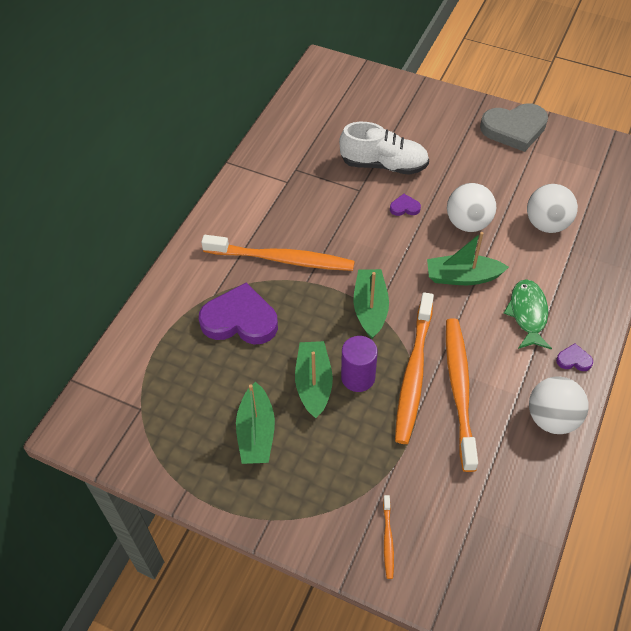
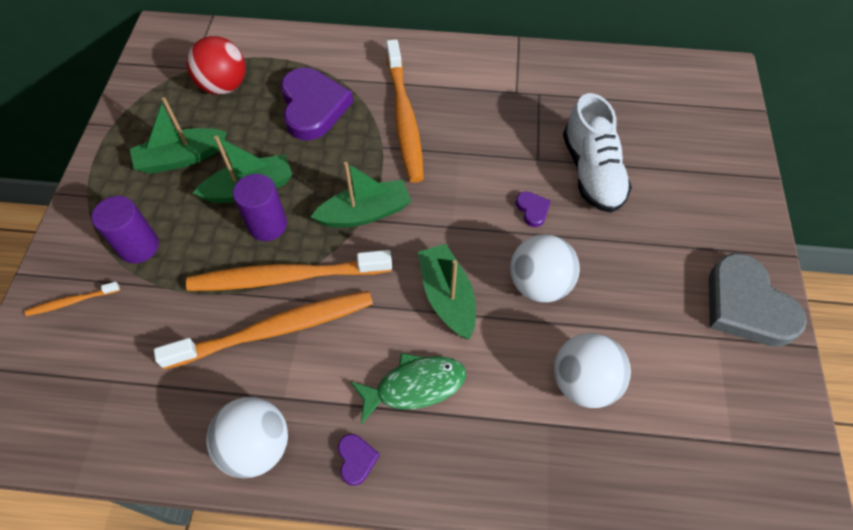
camera: 70 degrees right, 5 degrees up
(179, 384) = (224, 86): none -> red ball
(346, 479) = (139, 246): none -> purple cylinder

